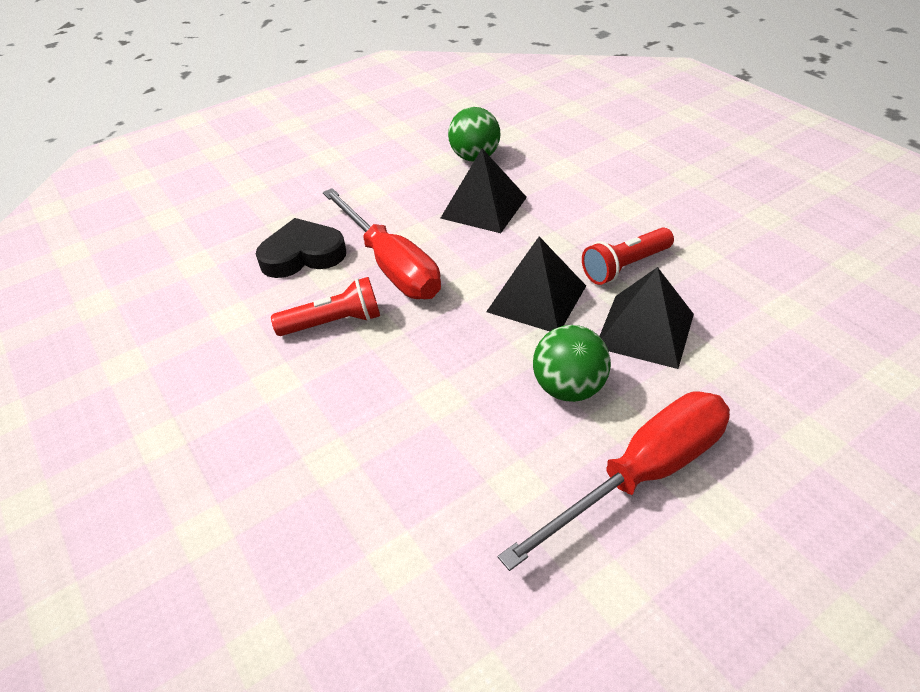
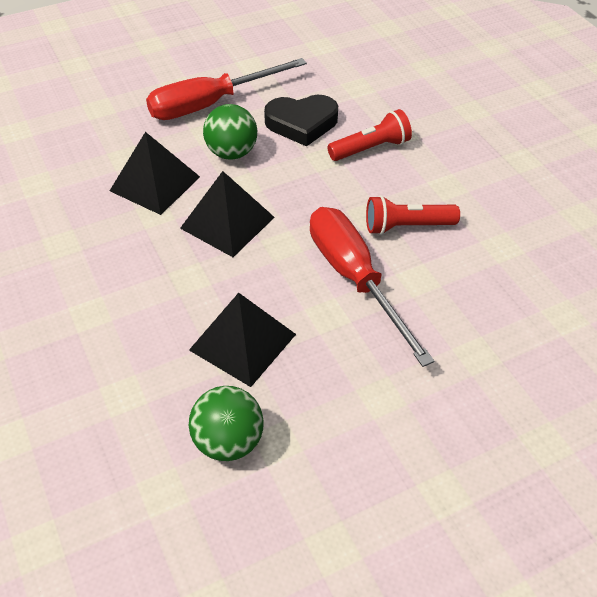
camera: 175 degrees left, 5 degrees up
(303, 255) = (448, 307): black heart -> black heart (302, 123)
(625, 267) = (135, 241): red flashlight -> red flashlight (371, 148)

